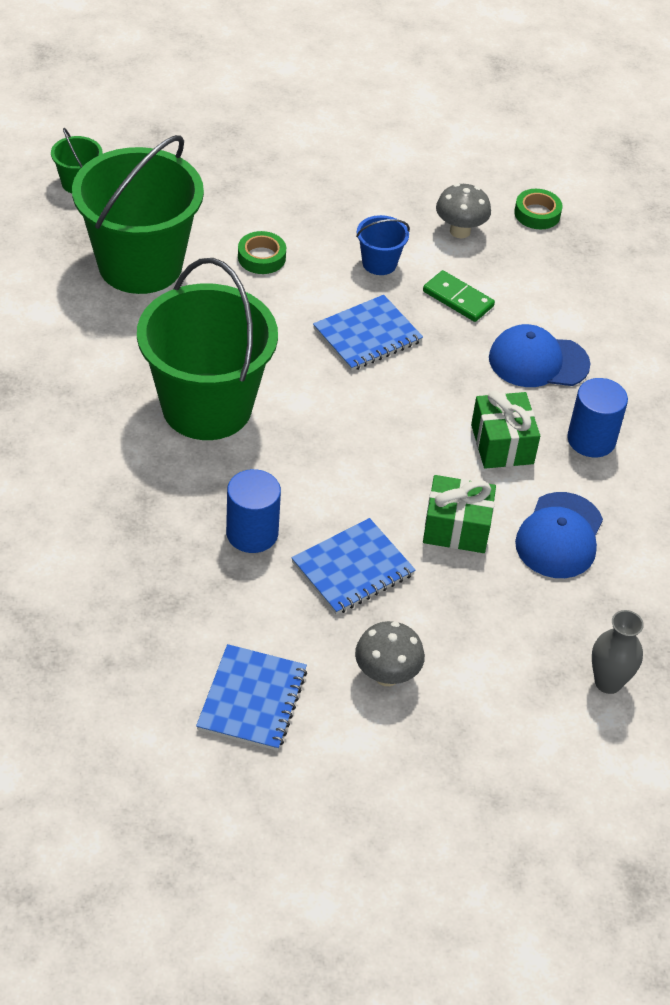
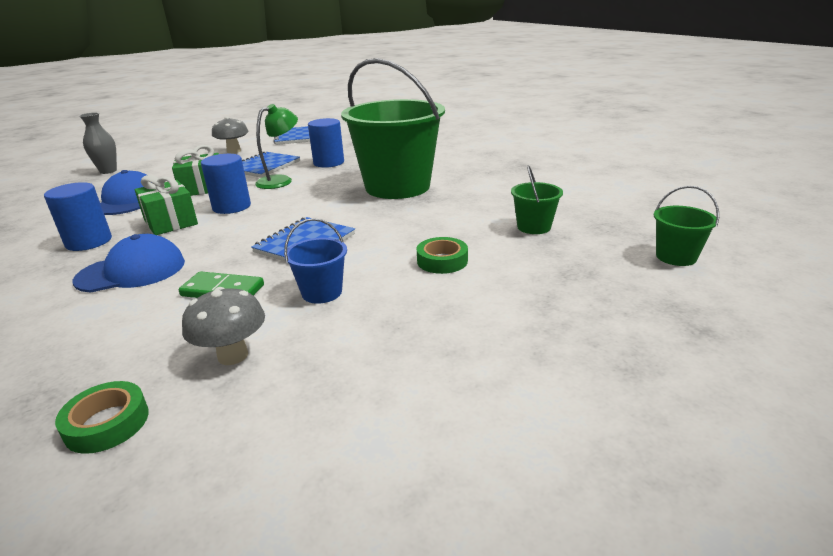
camera: 160 degrees right, 20 degrees down
(140, 265) = (534, 227): green bucket -> green bucket, size x0.42
(344, 500) = (281, 180): none -> green lamp
(426, 451) = (231, 207): none -> blue cylinder

